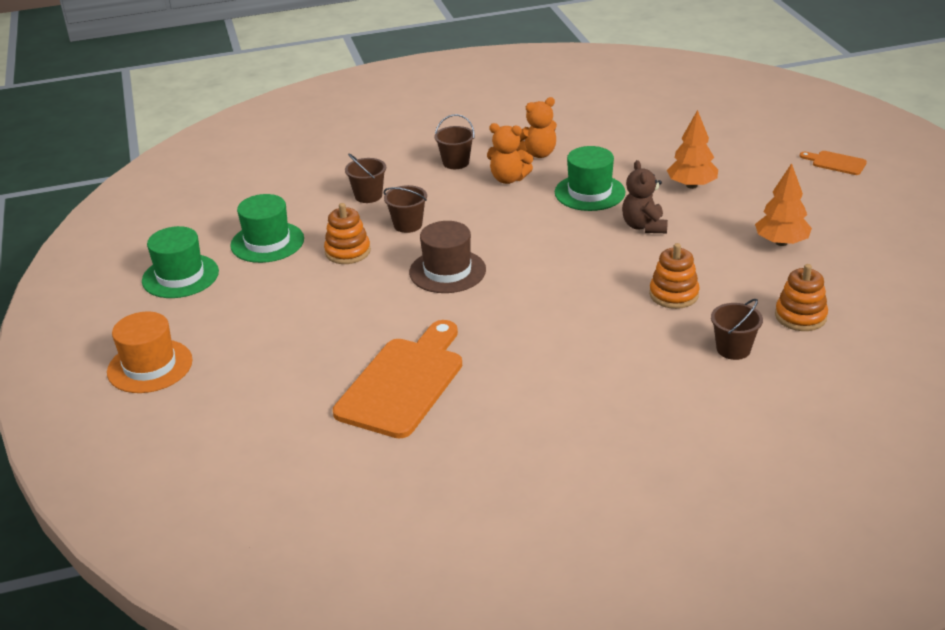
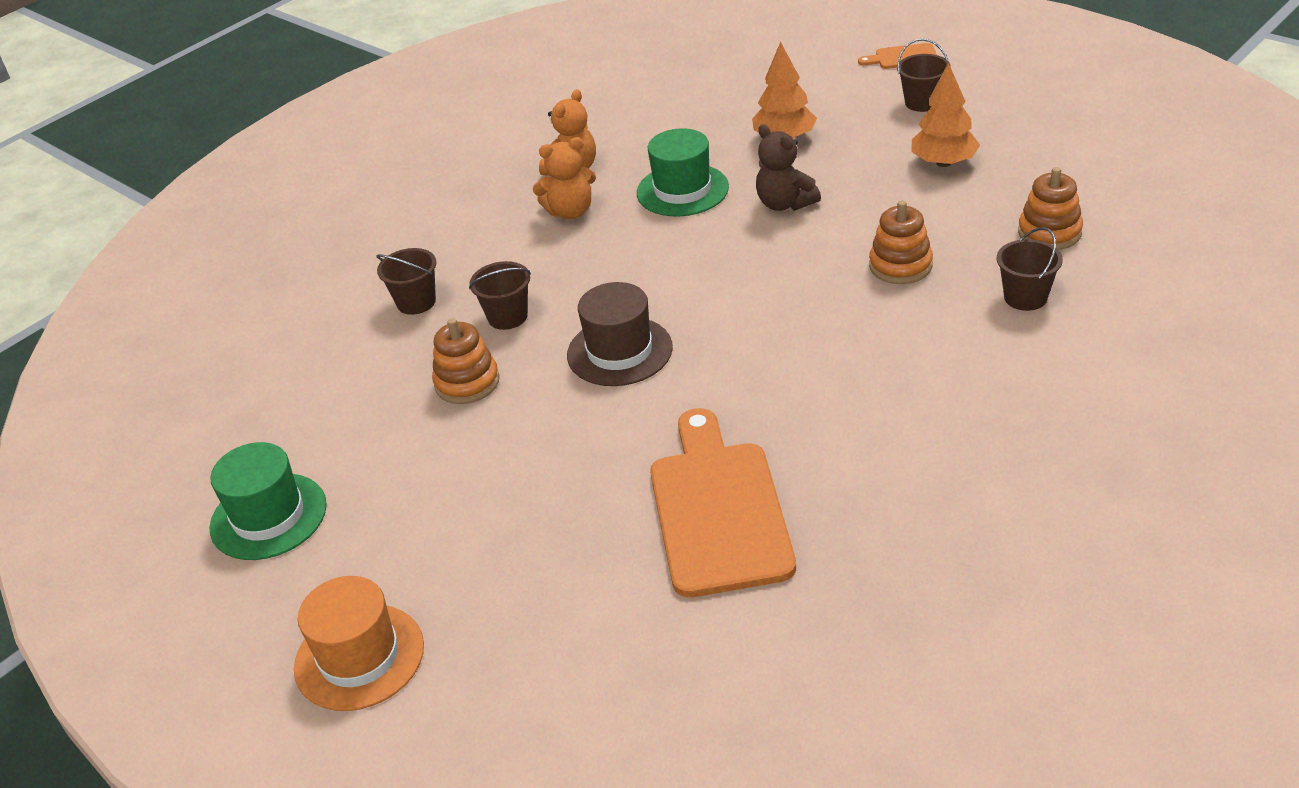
camera: 30 degrees left, 5 degrees up
(267, 242) = (344, 417): green hat -> none
(456, 162) = (483, 218): brown bucket -> brown bucket (922, 102)

